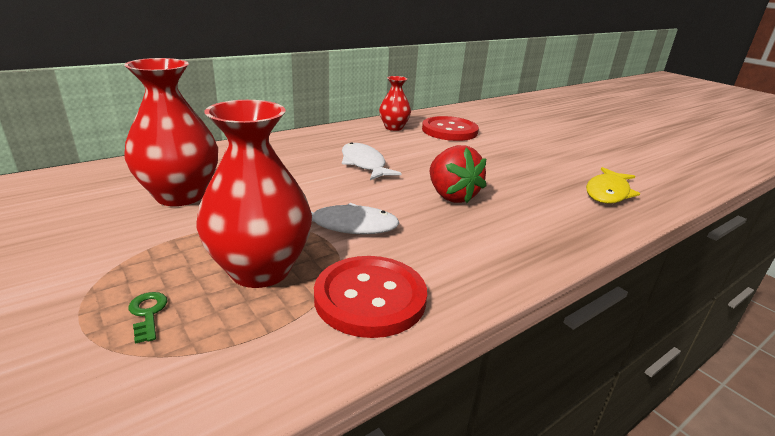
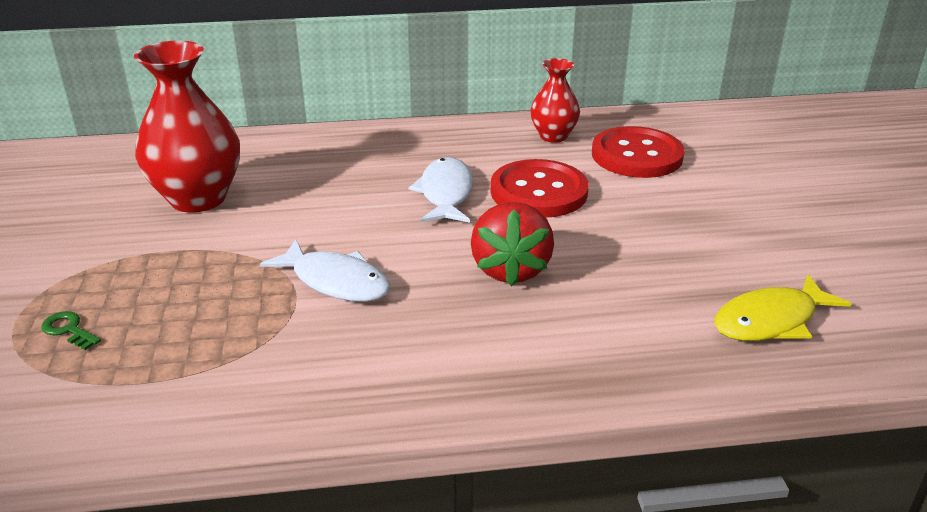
camera: 30 degrees right, 5 degrees up
(148, 313) = (68, 330): green key -> green key turned 60 degrees counterclockwise
(260, 270) = (197, 312): red vase -> none
(370, 298) = (272, 377): red button -> red button (539, 192)

